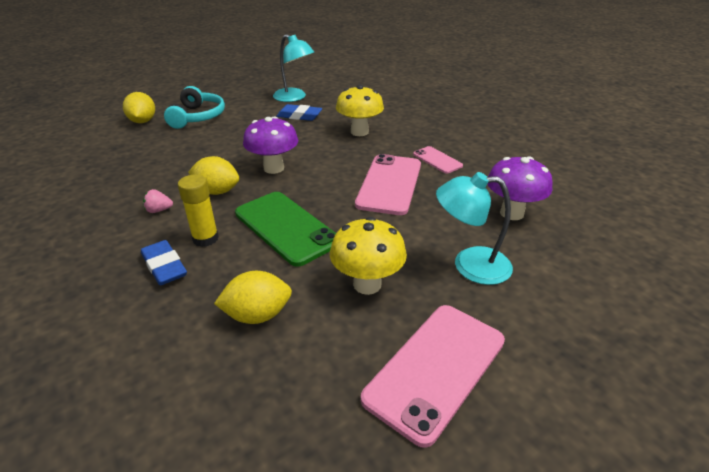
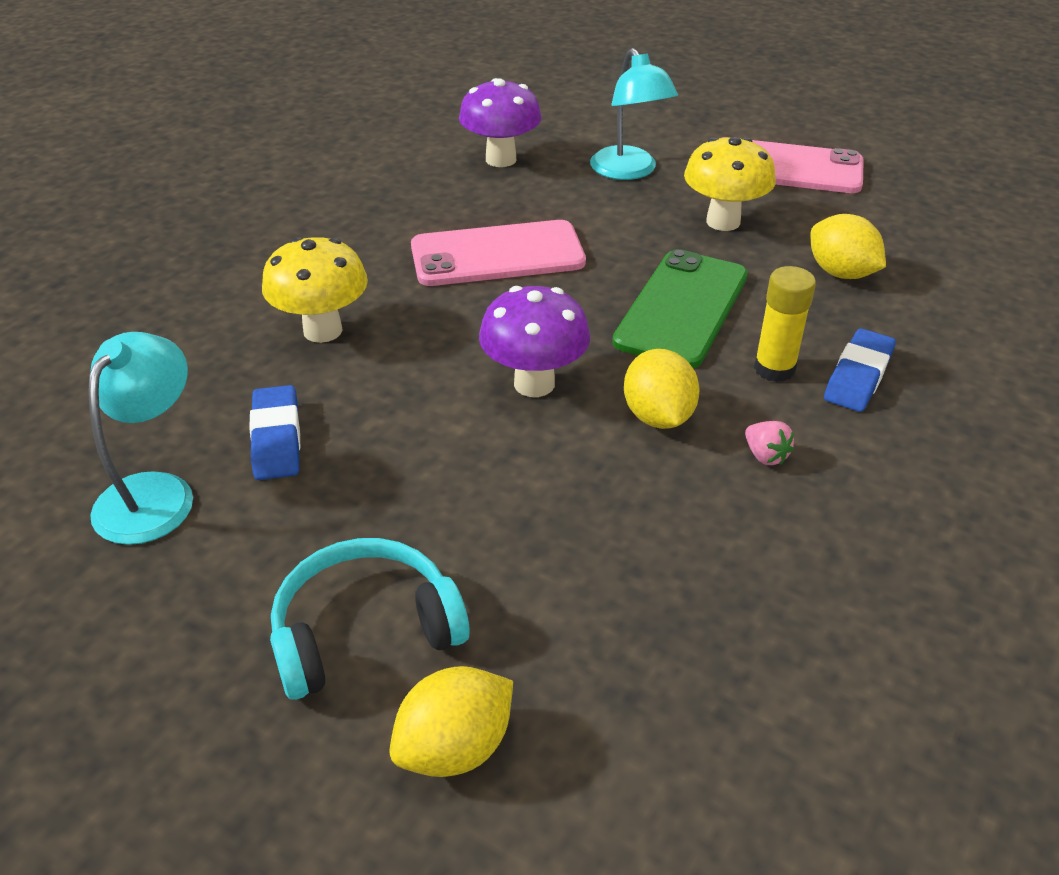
camera: 115 degrees left, 5 degrees up
(437, 160) = (390, 230): pink phone -> none

